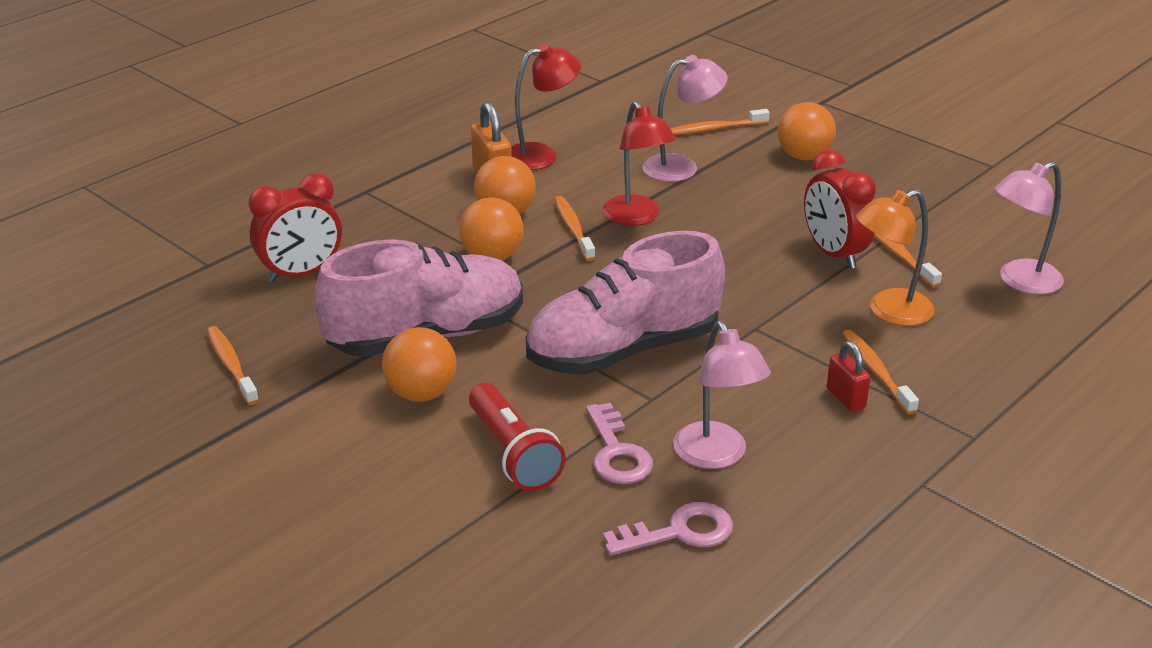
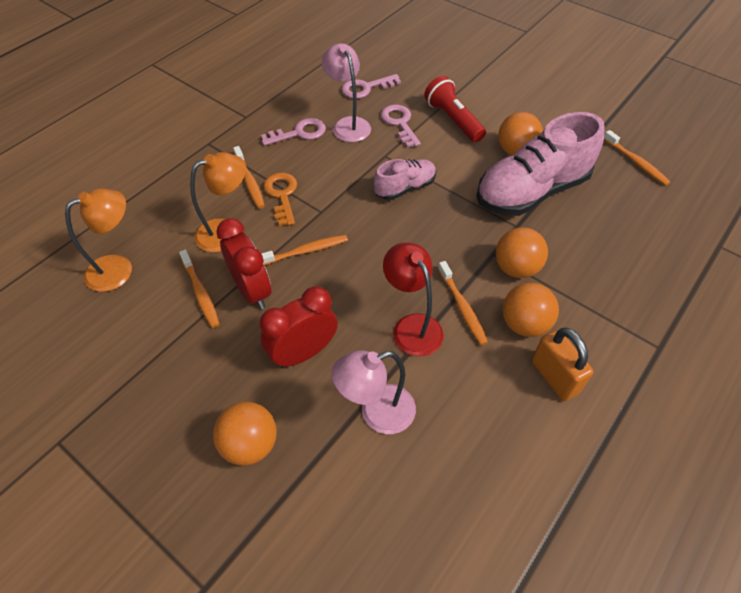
camera: 175 degrees right, 20 degrees up
(301, 274) = (646, 241): red clock -> red clock (303, 353)
(541, 155) = (520, 425): red lamp -> none
(623, 351) = (405, 188): pink shoe -> pink shoe, size x0.52
(715, 129) = (342, 500): orange toothbrush -> orange toothbrush (305, 251)
(808, 445) = (299, 133): none -> pink key
(818, 351) = (282, 195): none -> orange key
(846, 398) = (272, 162): red padlock -> none
(1020, 281) = (119, 268): pink lamp -> orange lamp

